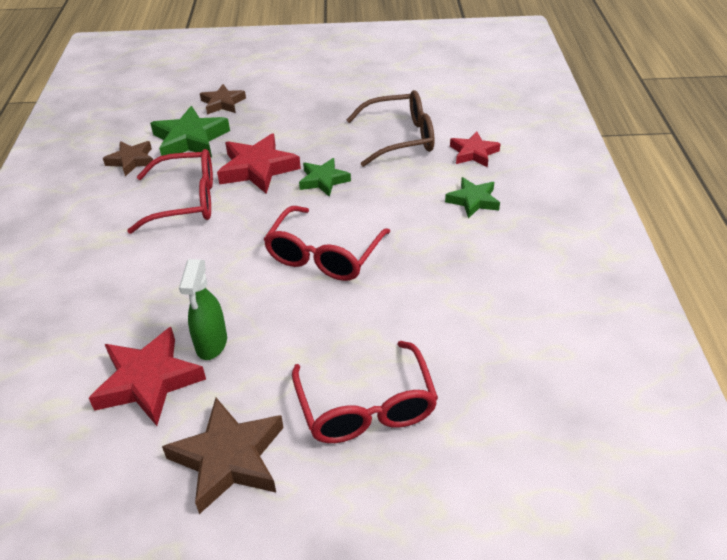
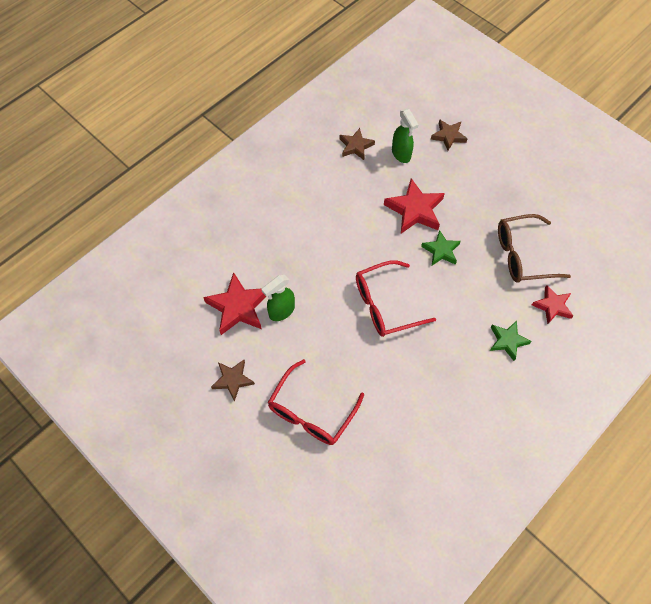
camera: 45 degrees right, 20 degrees up
(186, 201) = (355, 203): red glasses -> none
(190, 139) = (401, 154): green star -> green spray bottle
(229, 459) = (233, 380): brown star -> brown star, size x0.62
(400, 138) = (522, 255): brown glasses -> brown glasses turned 135 degrees clockwise

